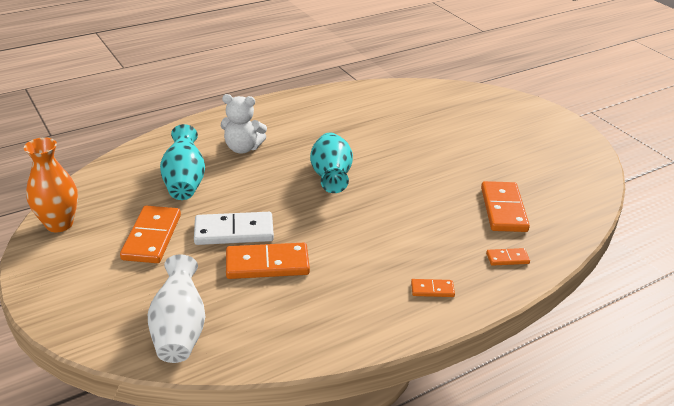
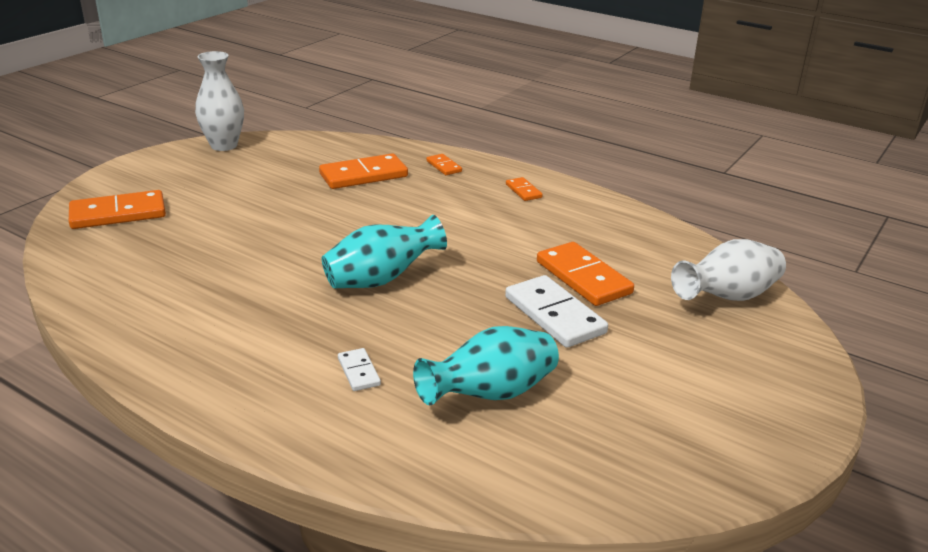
camera: 115 degrees left, 5 degrees down
(59, 224) = (697, 472): orange vase -> none
(152, 237) = (628, 372): orange domino -> orange domino (118, 214)
(243, 148) = (358, 372): white teddy bear -> white domino
(588, 157) = (224, 145): none -> white vase

